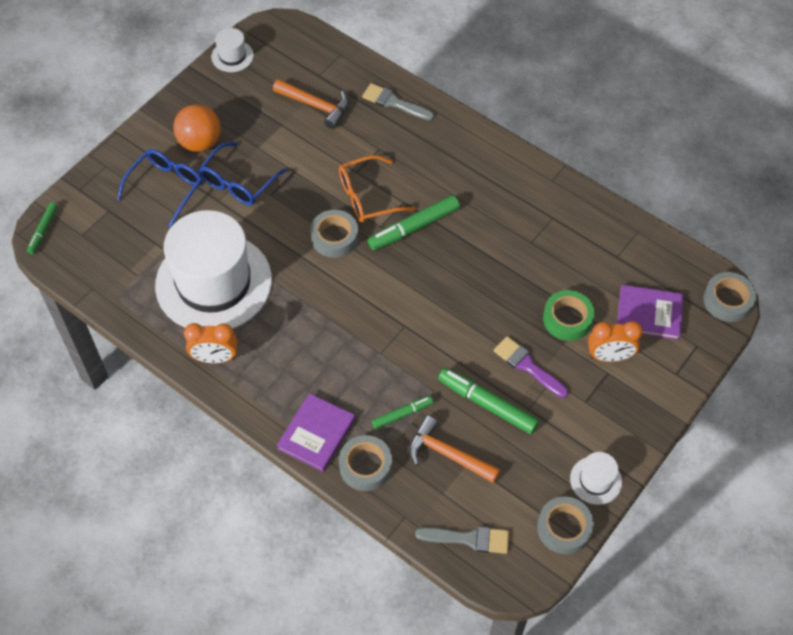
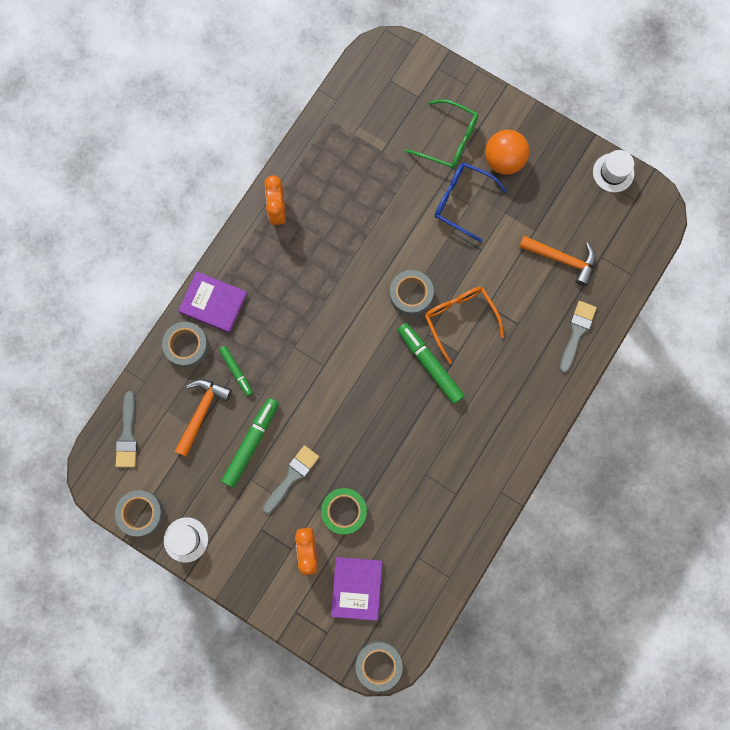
camera: 85 degrees right, 20 degrees up
(43, 231) = (391, 49): green marker -> none
(166, 188) = (448, 140): blue glasses -> green glasses
(213, 282) = (352, 197): white hat -> none
(316, 106) = (562, 259): orange hammer -> orange hammer turned 90 degrees counterclockwise
(527, 366) = (292, 476): purple brush -> grey brush

